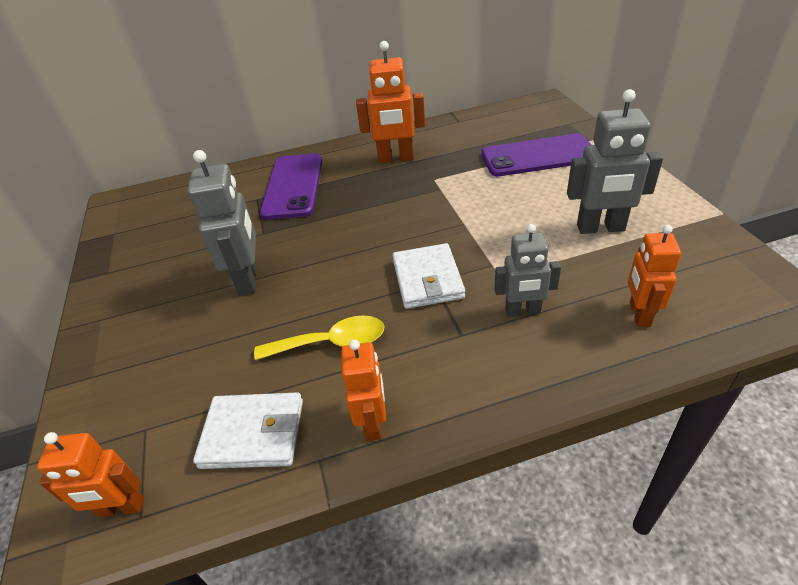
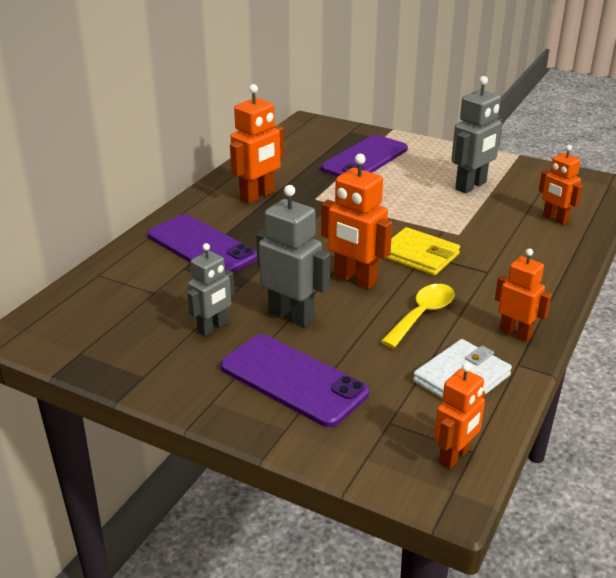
camera: 50 degrees left, 10 degrees down
(160, 337) = (293, 380): none -> purple phone
(340, 273) = (355, 279): none -> orange robot
(427, 279) = (419, 255): white wallet -> yellow wallet
(523, 311) = (500, 244): grey robot -> grey robot (212, 328)

